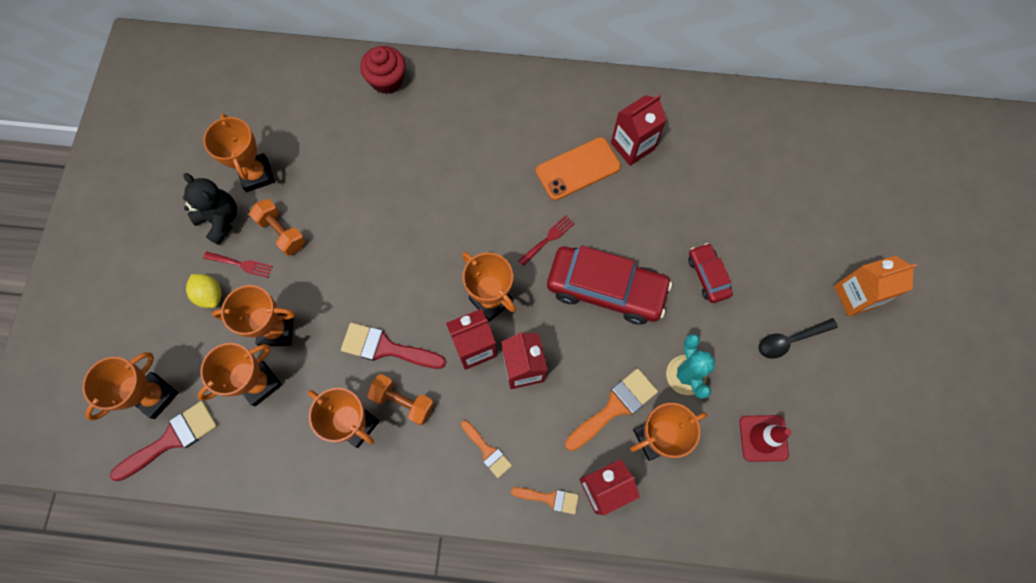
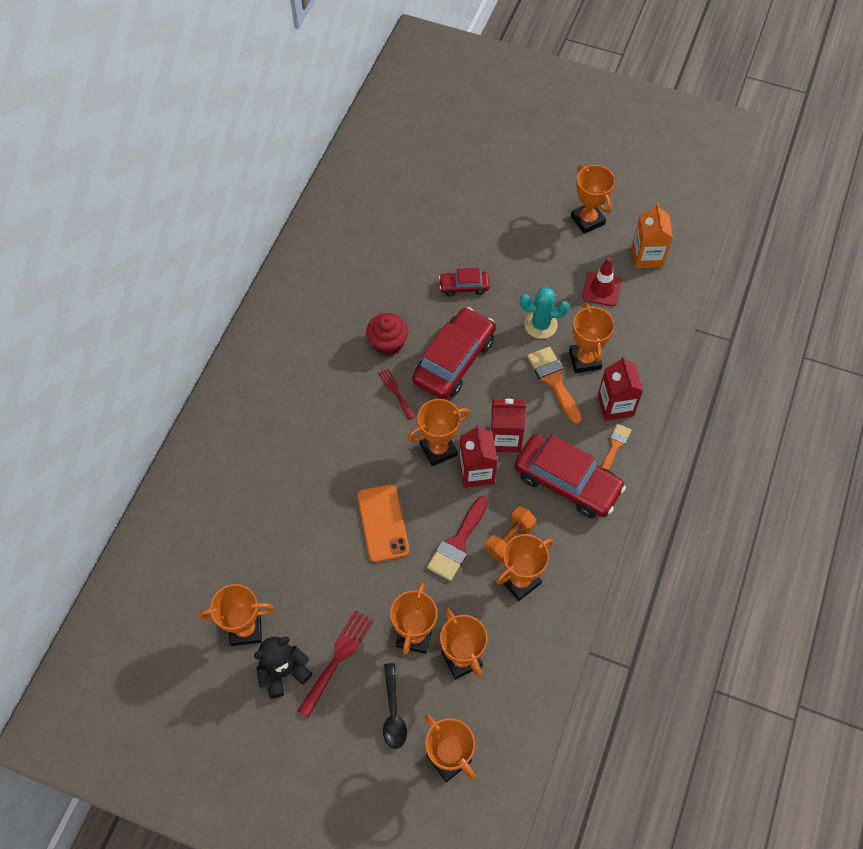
camera: 75 degrees left, 10 degrees down
(172, 439) = (494, 747): red brush -> none
(210, 295) = (361, 693): yellow lemon -> none
(241, 264) = (338, 658): red fork -> red fork, size x1.66
(282, 232) = (316, 615): orange dumbbell -> none
(387, 80) = (186, 489): red cupcake -> red cupcake (388, 343)
(487, 451) = (567, 482): orange brush -> red car
(578, 169) = (337, 353): orange phone -> orange phone (383, 523)
(632, 146) = (330, 306): red carton -> none
(790, 340) = (531, 249): black spoon -> black spoon (393, 712)
(856, 296) = (509, 197): orange carton -> orange carton (647, 256)
(861, 399) = (587, 220): none -> orange trophy

